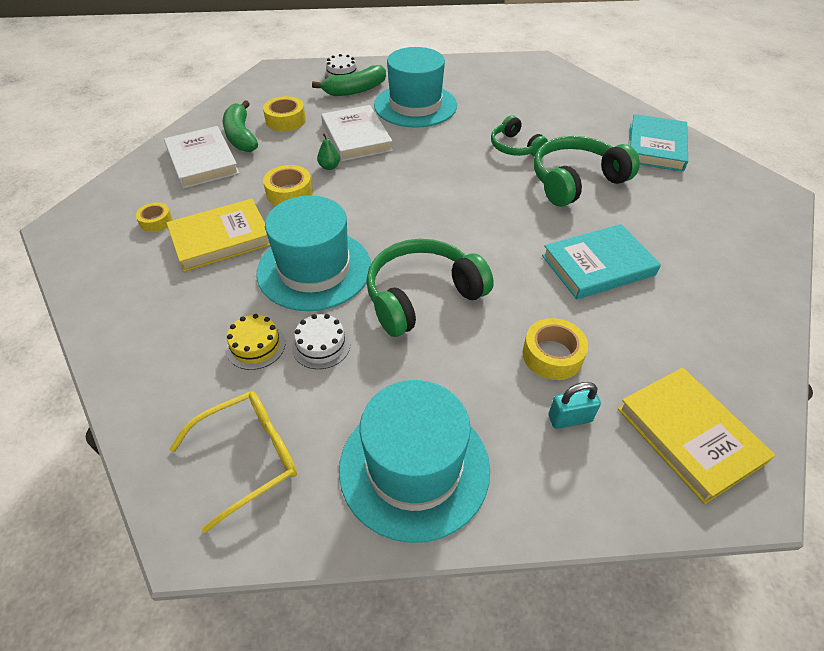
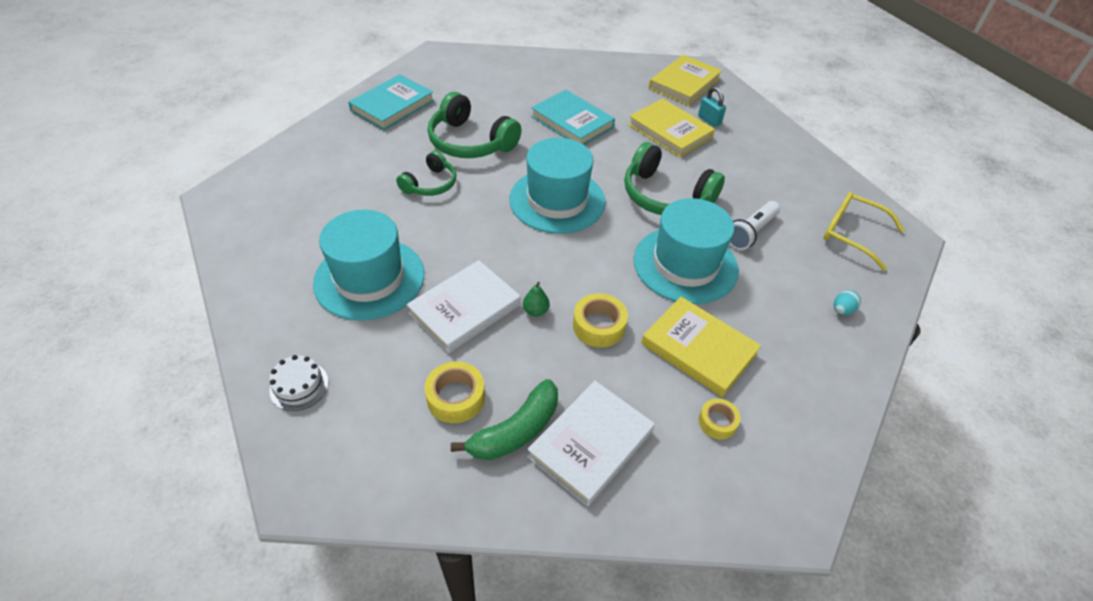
camera: 115 degrees left, 0 degrees up
(165, 365) = (842, 310): none -> turquoise egg
(256, 346) = (781, 267): yellow cake -> none
(321, 345) = (751, 232): white cake -> white flashlight
(355, 90) = (346, 352): green banana -> none
(414, 467) = (790, 167): turquoise hat -> turquoise hat (557, 200)
(552, 355) = (670, 131): yellow tape -> yellow book
(655, 147) = (392, 106): turquoise book -> turquoise book turned 45 degrees counterclockwise

